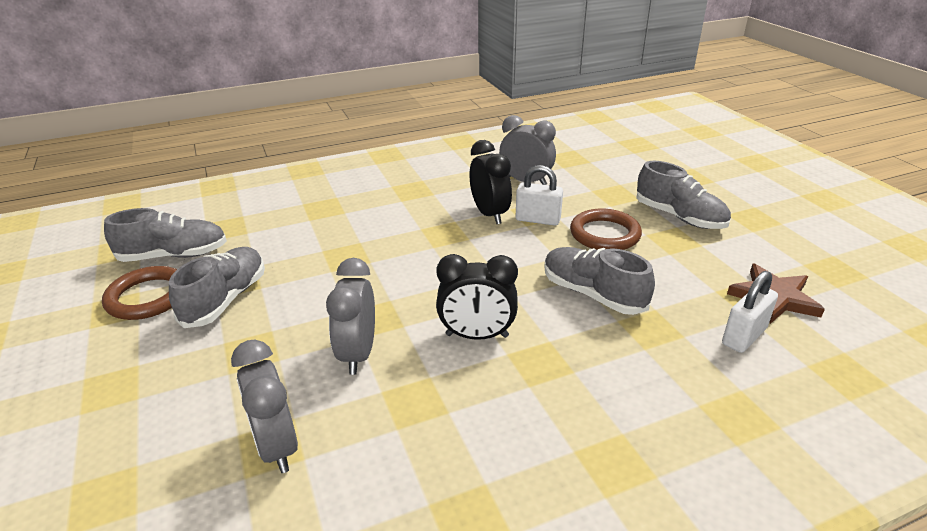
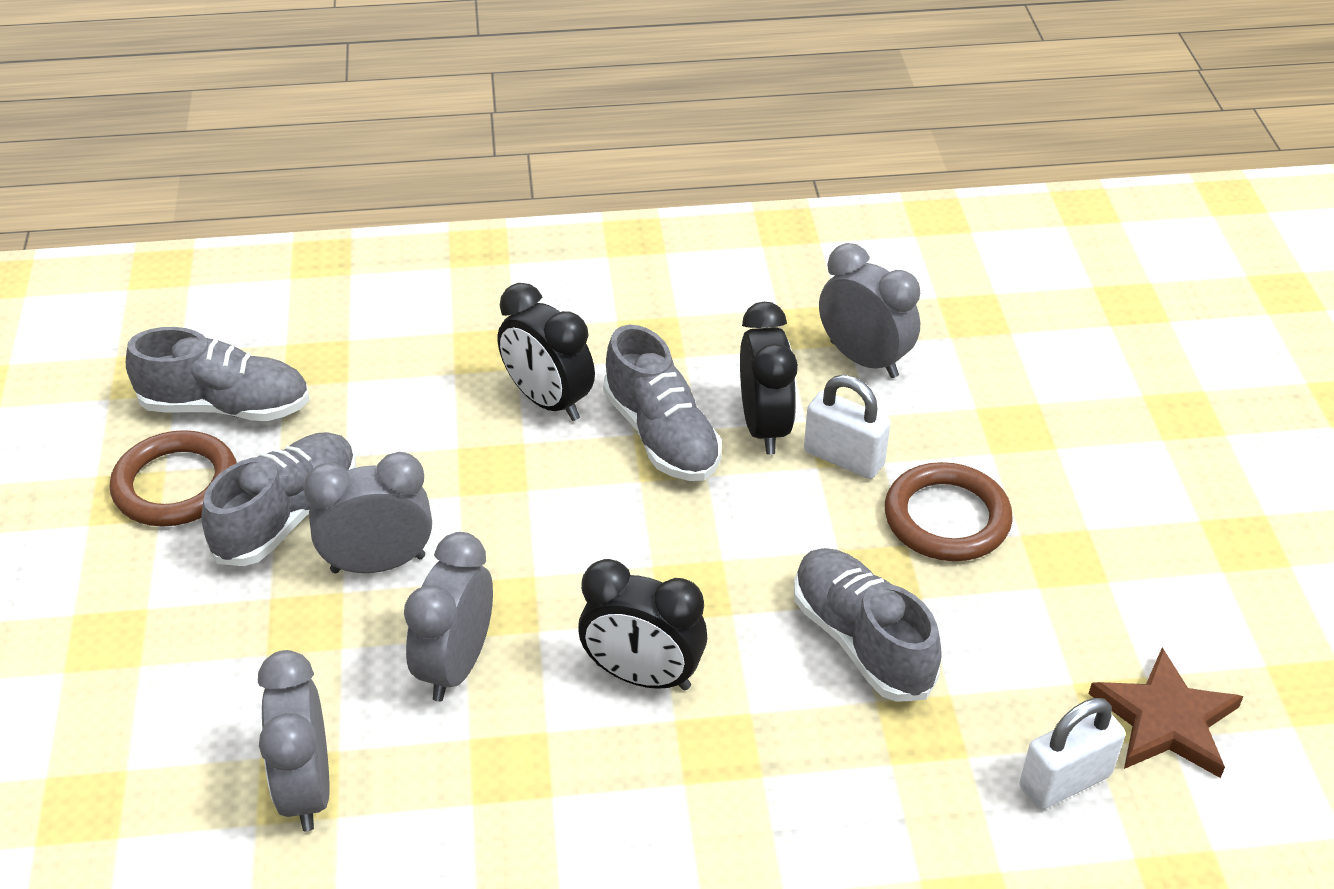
camera: 15 degrees right, 10 degrees up
(291, 312) = (378, 563): none -> grey clock
(367, 223) = (548, 401): none -> black clock
(679, 217) = (1105, 508): grey shoe -> grey shoe (661, 435)

